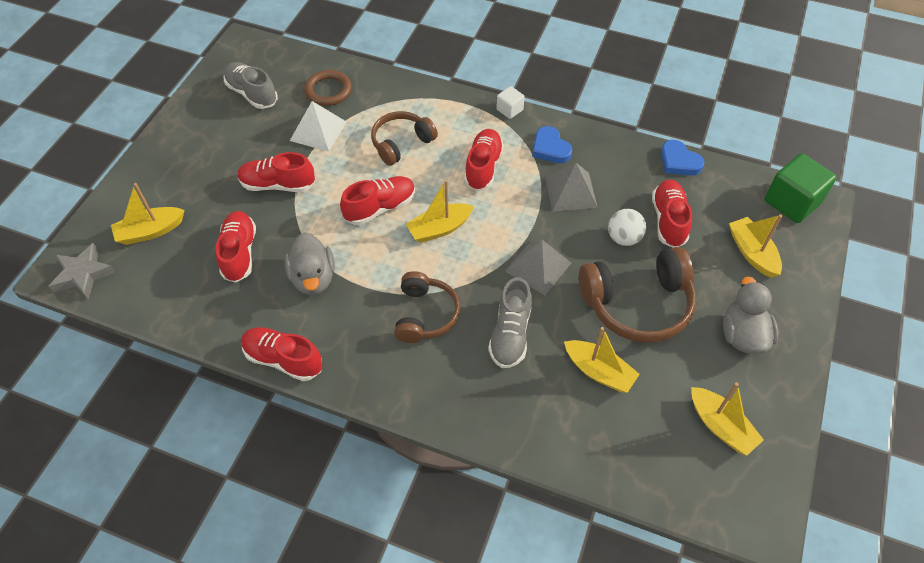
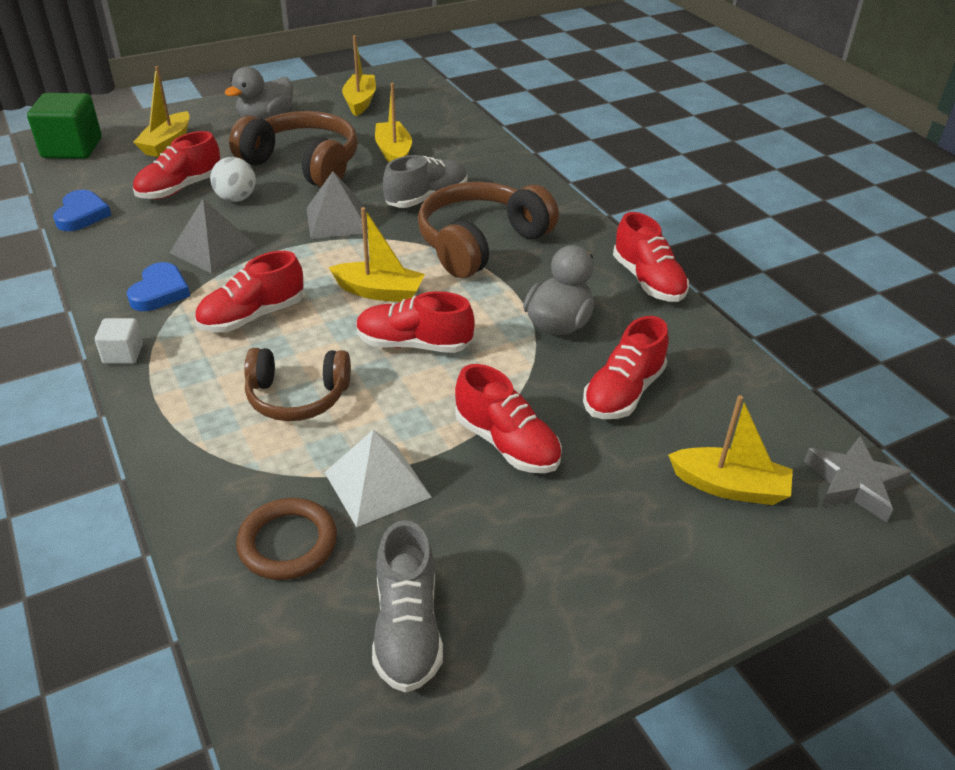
camera: 140 degrees left, 15 degrees down
(425, 315) = (481, 243): brown headphones -> brown headphones, size x1.55

